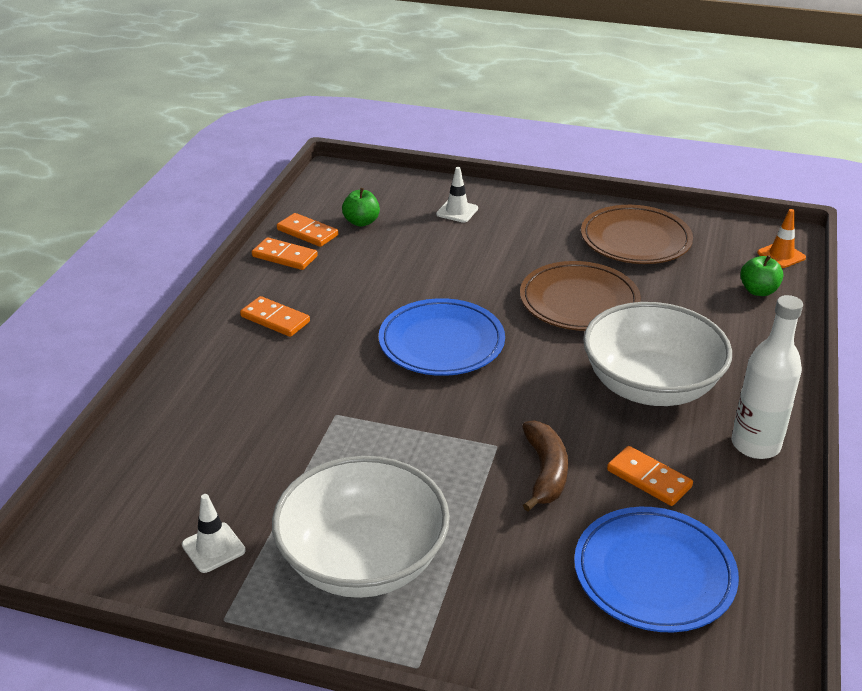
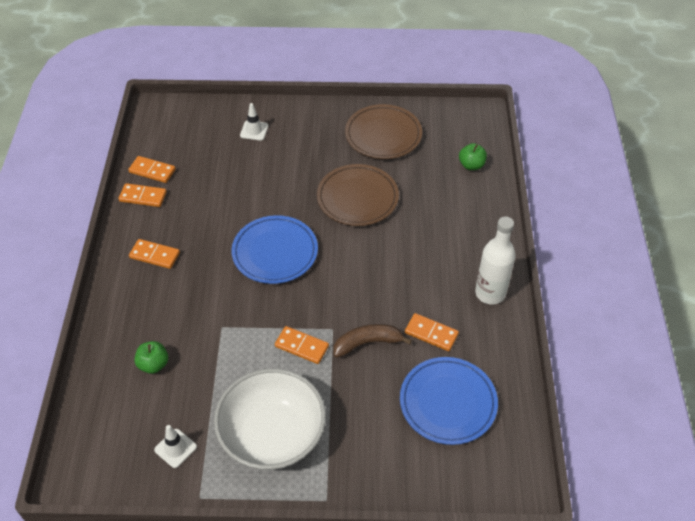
camera: 15 degrees left, 15 degrees up
(361, 222) = (188, 153): green apple -> green apple (153, 364)
(444, 458) = (301, 346): none -> orange domino
(545, 472) = (367, 343): brown banana -> brown banana turned 90 degrees counterclockwise
(650, 386) = (418, 260): white bowl -> none
(781, 255) = (481, 130): orange traffic cone -> none

